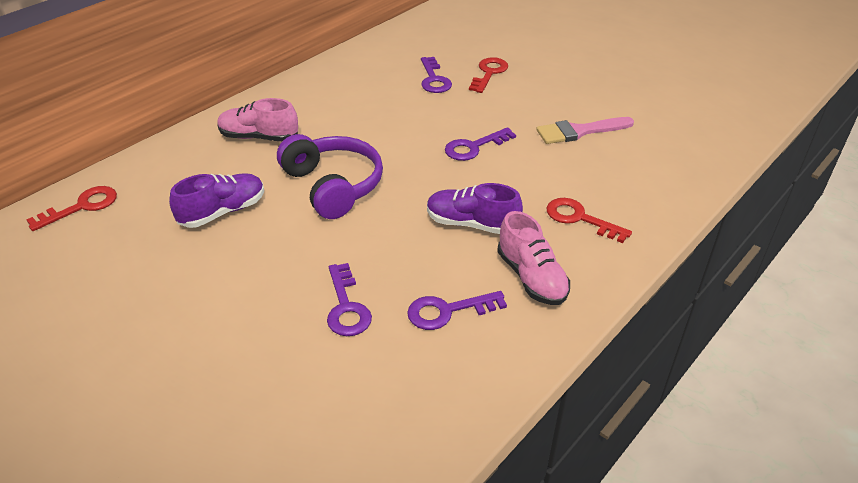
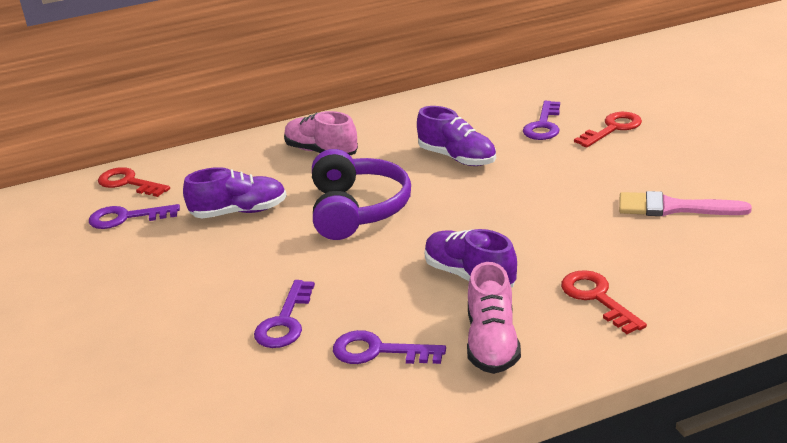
camera: 30 degrees right, 10 degrees down
(82, 207) = (128, 183): red key -> red key turned 135 degrees counterclockwise
(384, 121) = (457, 158): none -> purple shoe
(474, 147) = (533, 201): purple key -> purple key (126, 218)

